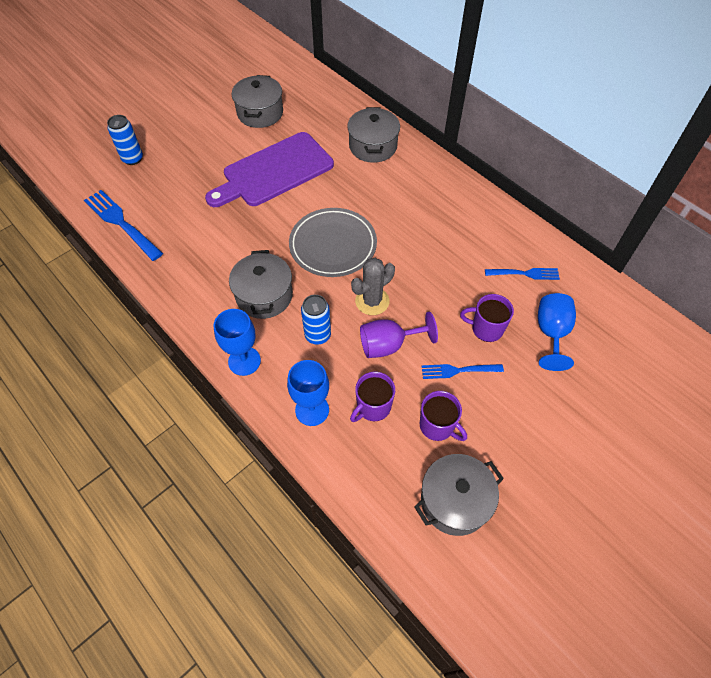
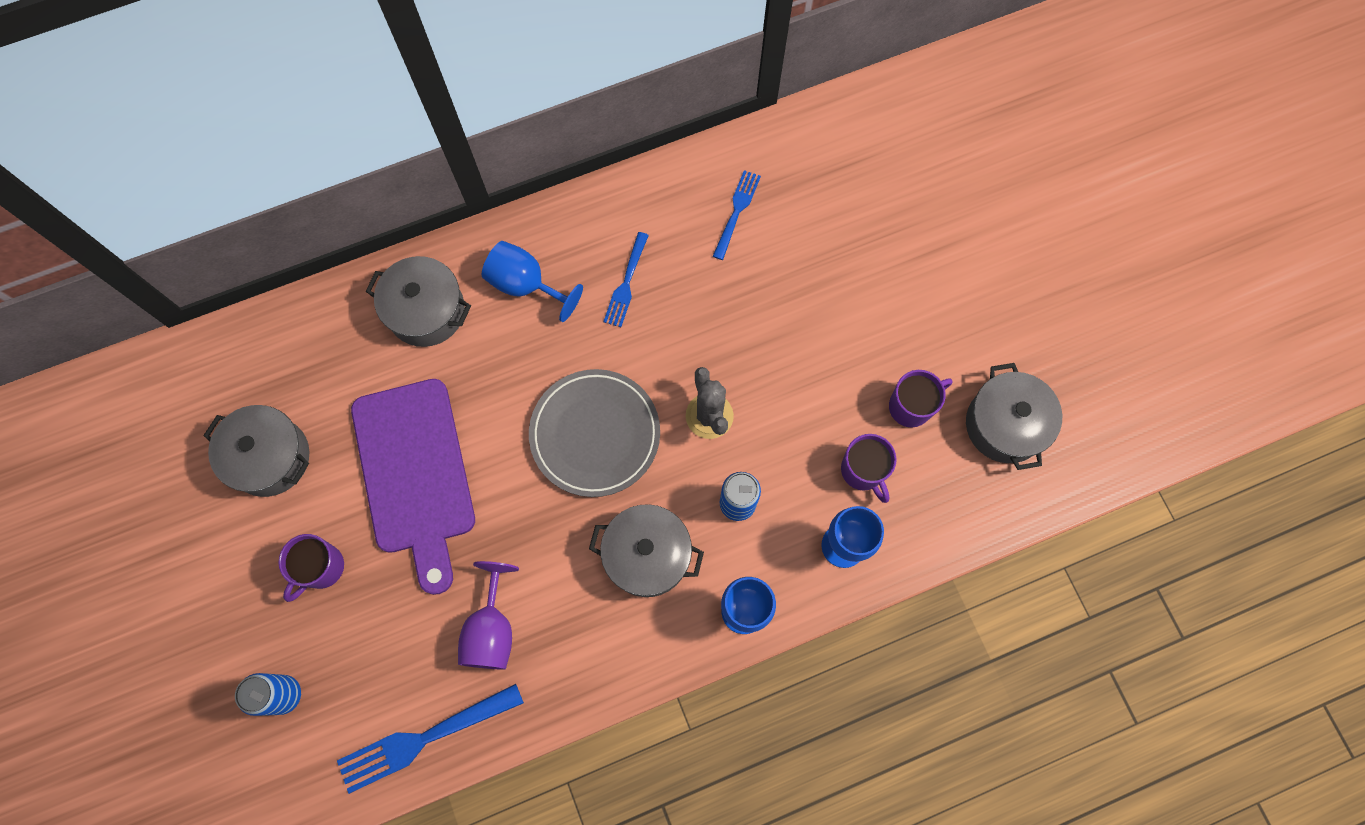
camera: 70 degrees left, 15 degrees up
(389, 345) = (783, 420): purple goblet -> purple goblet (491, 630)
(459, 370) = (847, 351): blue fork -> blue fork (626, 282)
(486, 328) = (800, 294): purple mug -> purple mug (321, 568)
(551, 333) = (833, 224): blue goblet -> blue goblet (525, 284)

